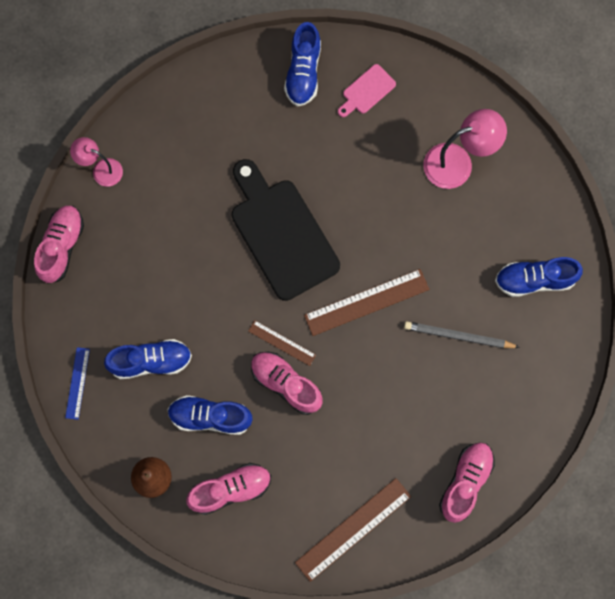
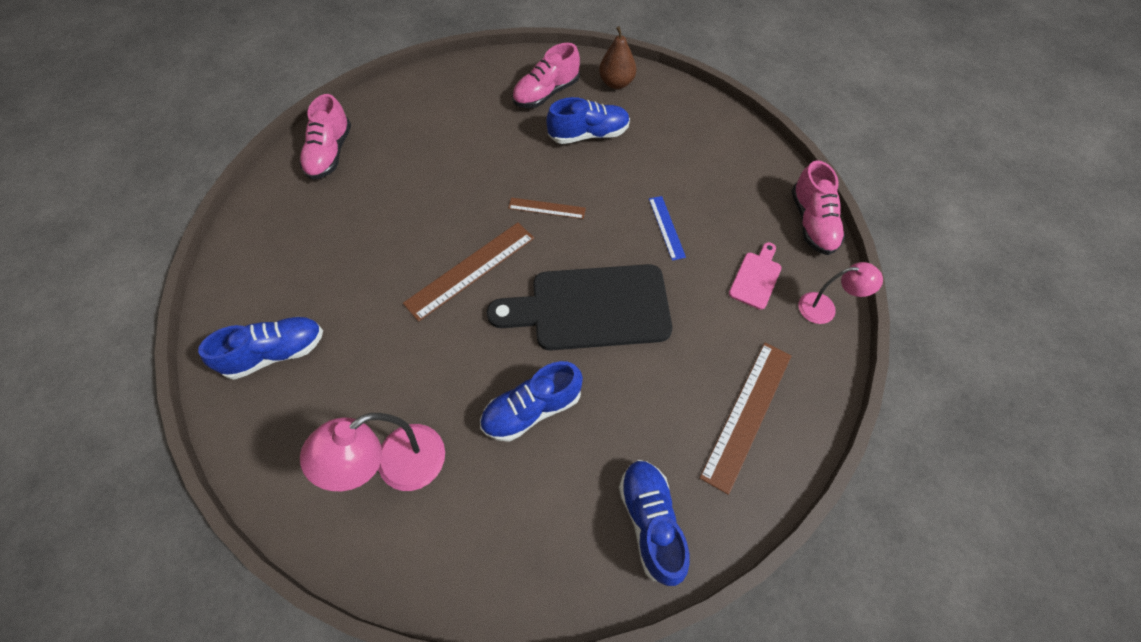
camera: 160 degrees right, 15 degrees down
(77, 383) = (721, 125): blue ruler -> blue ruler (666, 227)
(151, 361) = (665, 158): blue shoe -> blue shoe (532, 409)
(281, 233) = (591, 308): black cutting board -> black cutting board turned 135 degrees clockwise
(286, 384) = (528, 177): pink shoe -> none
(353, 529) = (428, 97): brown ruler -> brown ruler (747, 414)
(366, 91) = (552, 526): pink cutting board -> pink cutting board (756, 277)
(459, 336) = (359, 269): grey pencil -> none

